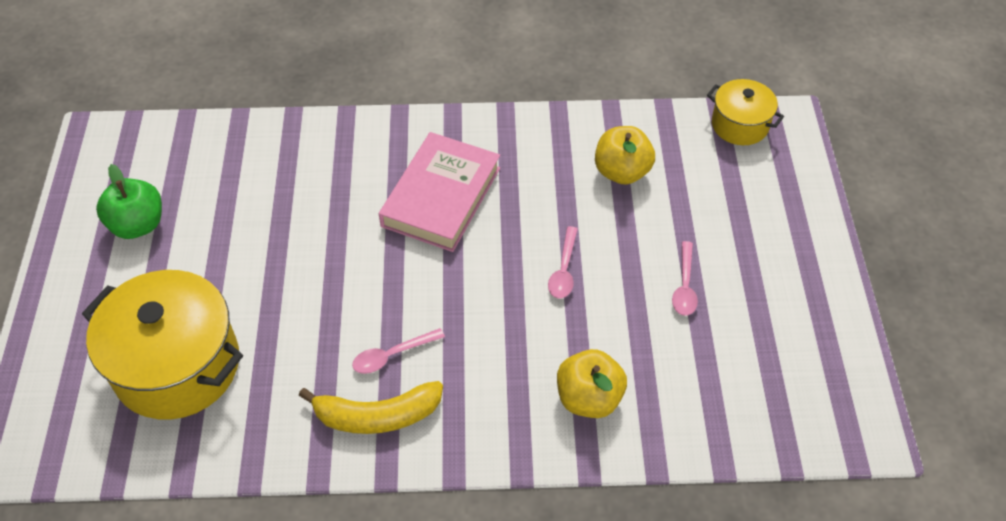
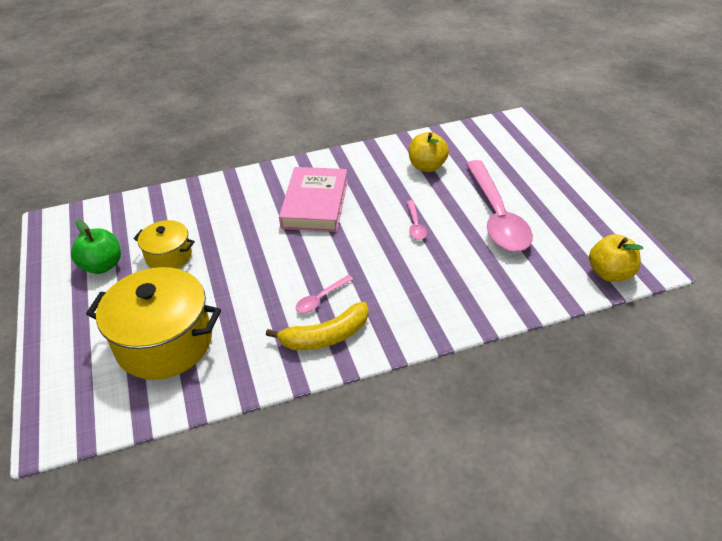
camera: 15 degrees left, 10 degrees down
(589, 398) = (466, 291): yellow apple -> yellow apple (610, 273)
(684, 286) = (497, 216): pink spoon -> pink spoon, size x2.41
(739, 125) = (487, 129): yellow pot -> yellow pot (169, 256)

